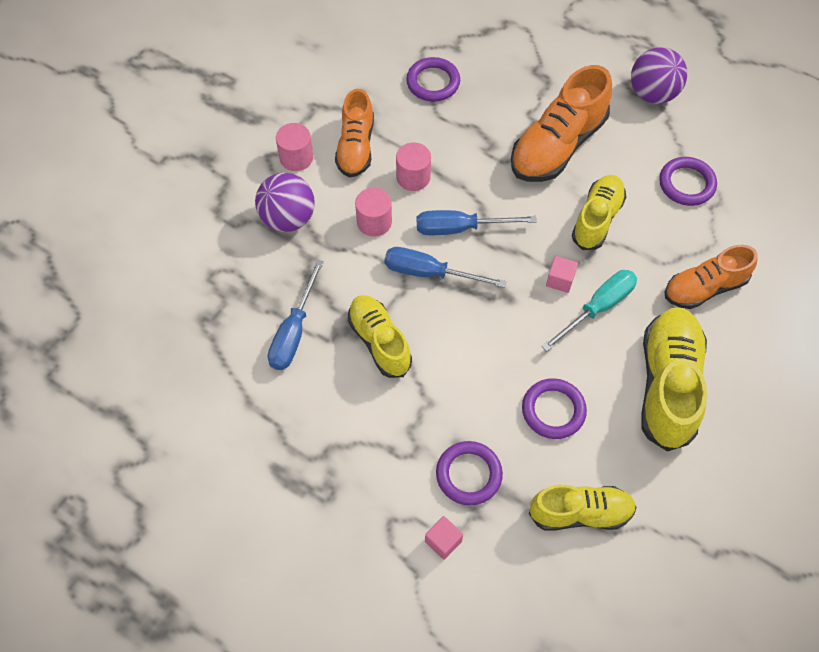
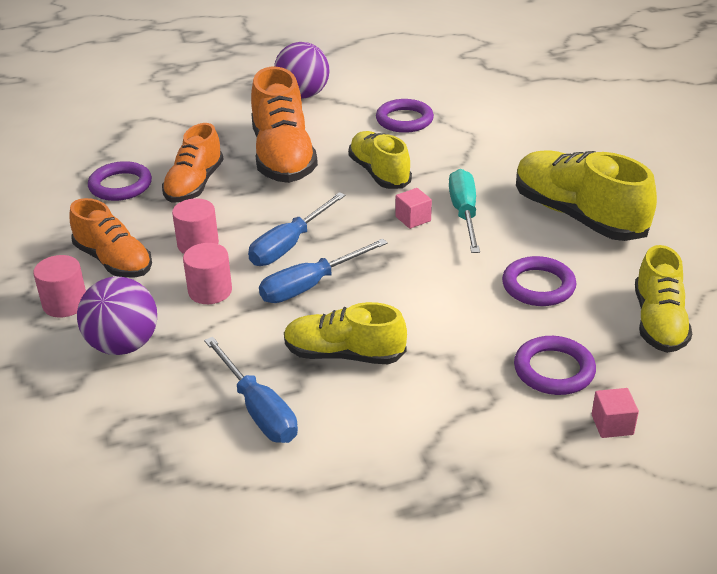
camera: 50 degrees left, 25 degrees down
(580, 513) = (658, 322): yellow shoe -> yellow shoe turned 150 degrees clockwise
(704, 288) = (507, 157): orange shoe -> orange shoe (194, 185)

